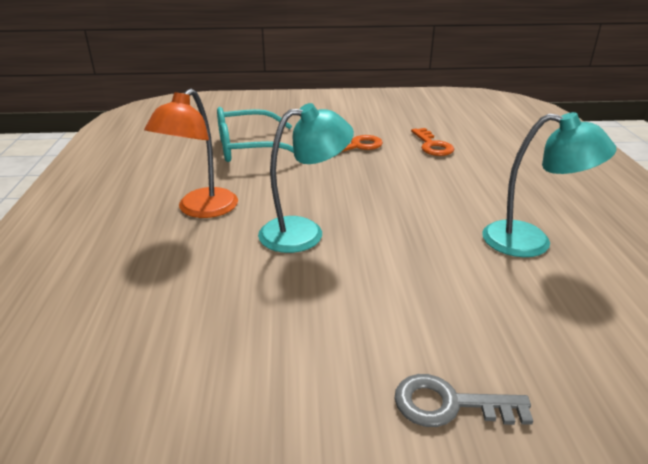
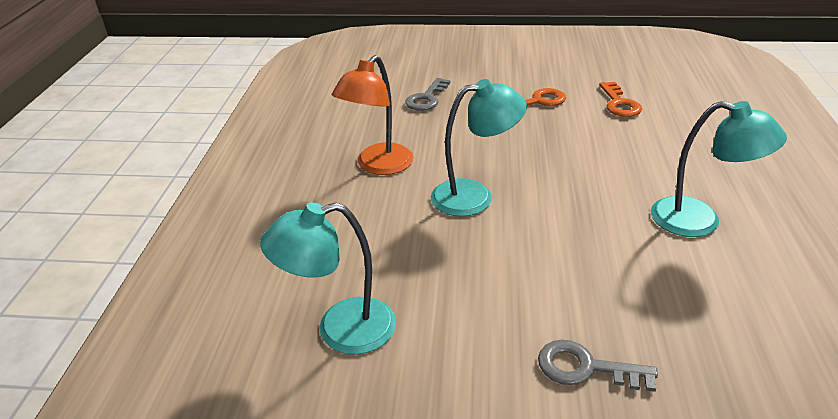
camera: 10 degrees right, 5 degrees up
(158, 387) = (340, 330): none -> turquoise lamp
(249, 148) = (427, 98): turquoise glasses -> grey key

